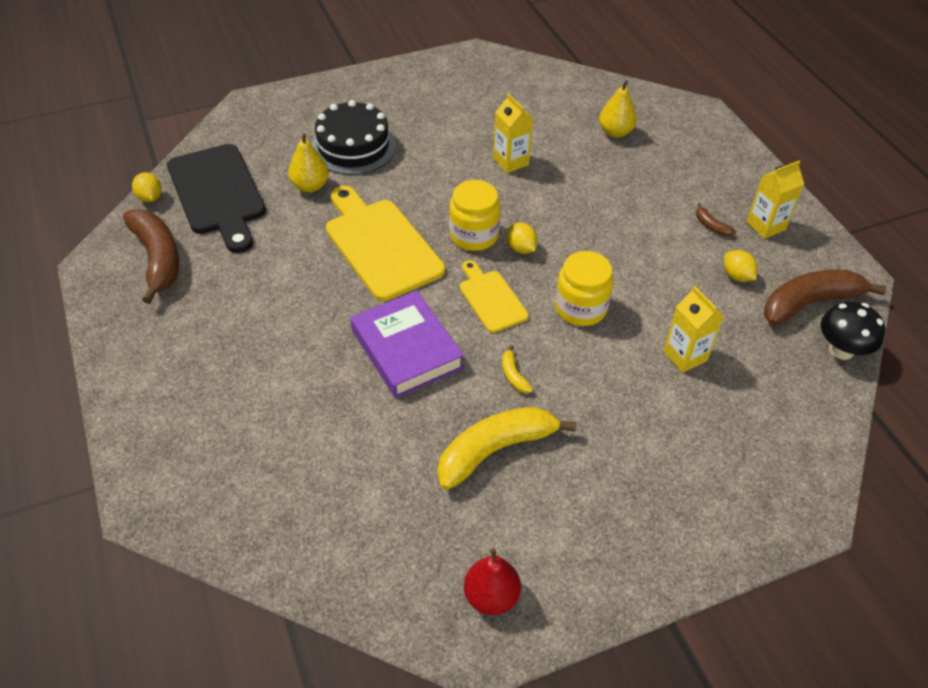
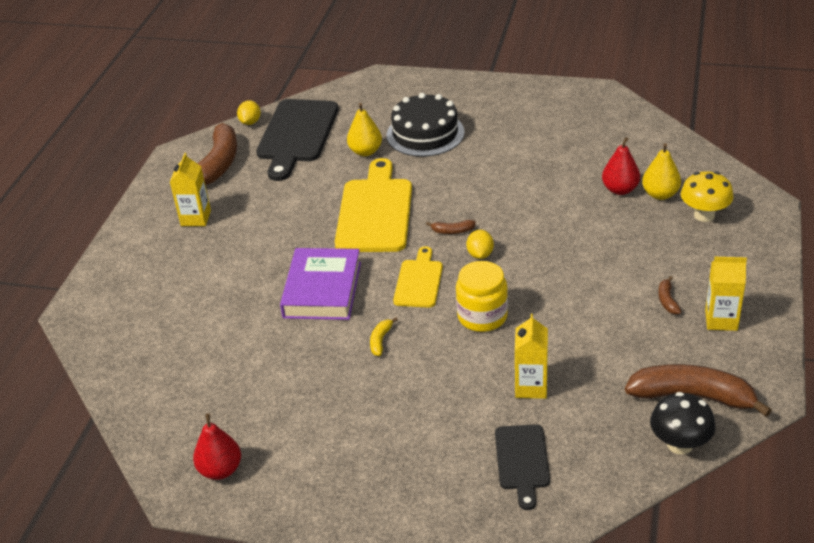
camera: 40 degrees right, 10 degrees down
(474, 235) = (452, 231): yellow jar -> brown banana
(495, 450) = (316, 383): yellow banana -> none
(510, 162) = (540, 187): yellow carton -> yellow carton (196, 218)
(579, 139) = (620, 189): none -> red pear
(666, 138) = (704, 215): none -> yellow mushroom
(736, 276) = (646, 348): yellow lemon -> none
(745, 430) = (522, 461): none -> black cutting board

